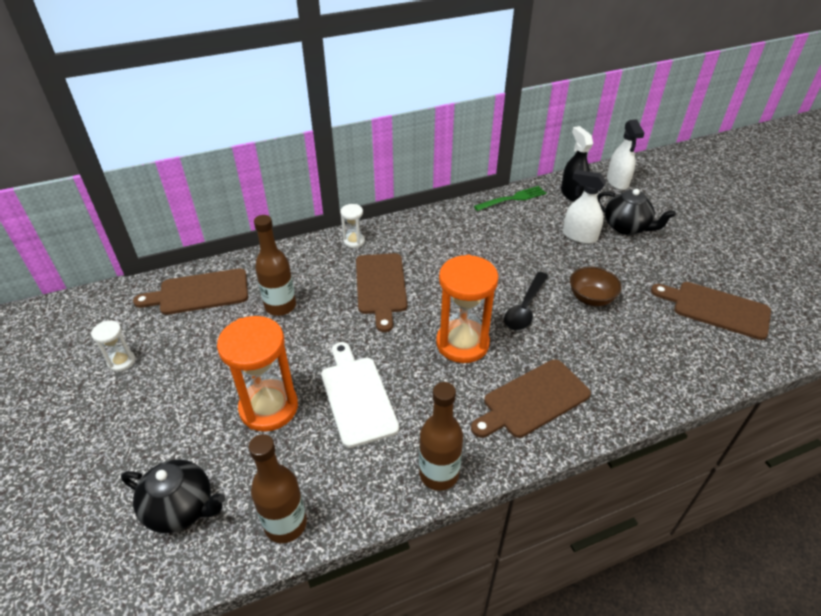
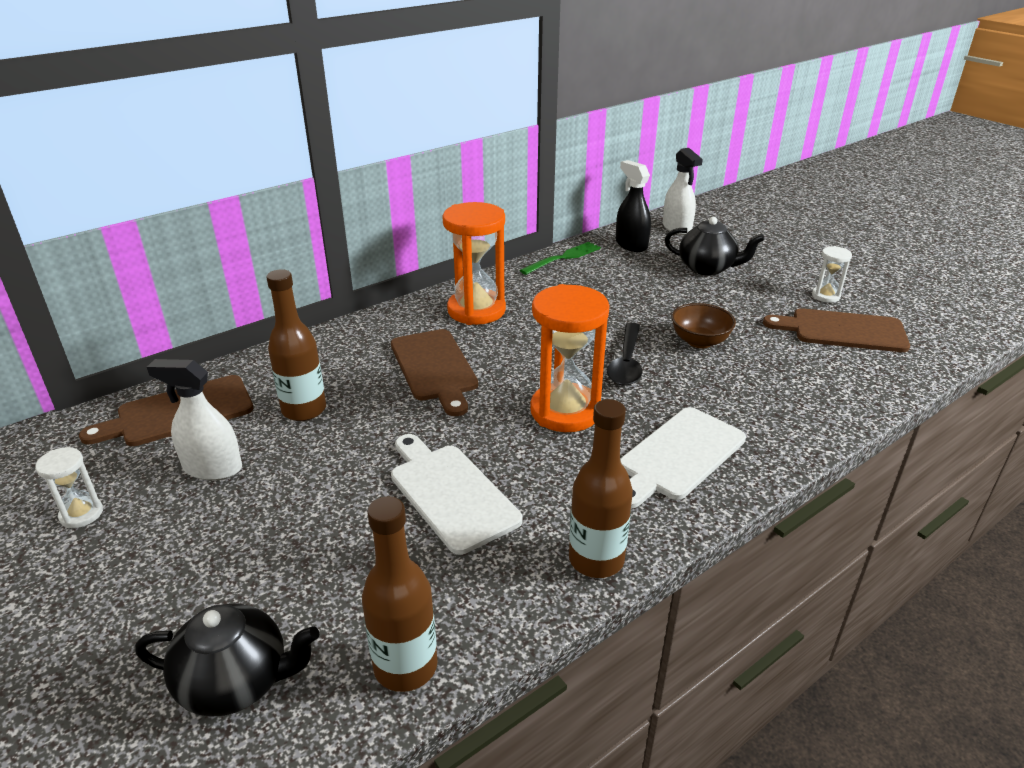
camera: 15 degrees left, 10 degrees down
(269, 407) = (329, 529): orange hourglass -> orange hourglass (476, 310)
(354, 241) = (380, 326): white hourglass -> white hourglass (825, 296)
(532, 400) = (679, 456): brown cutting board -> white cutting board
(579, 236) = (658, 283): white spray bottle -> white spray bottle (212, 468)

